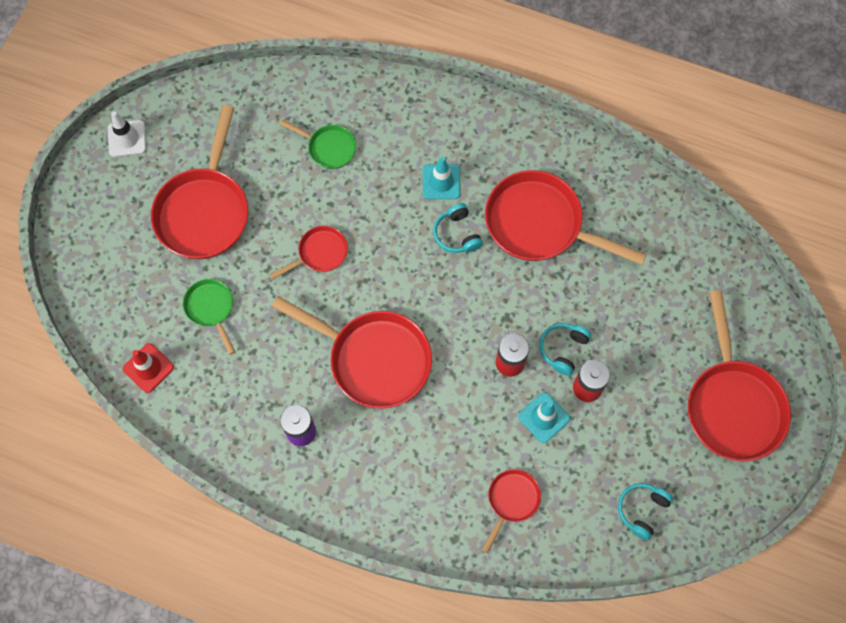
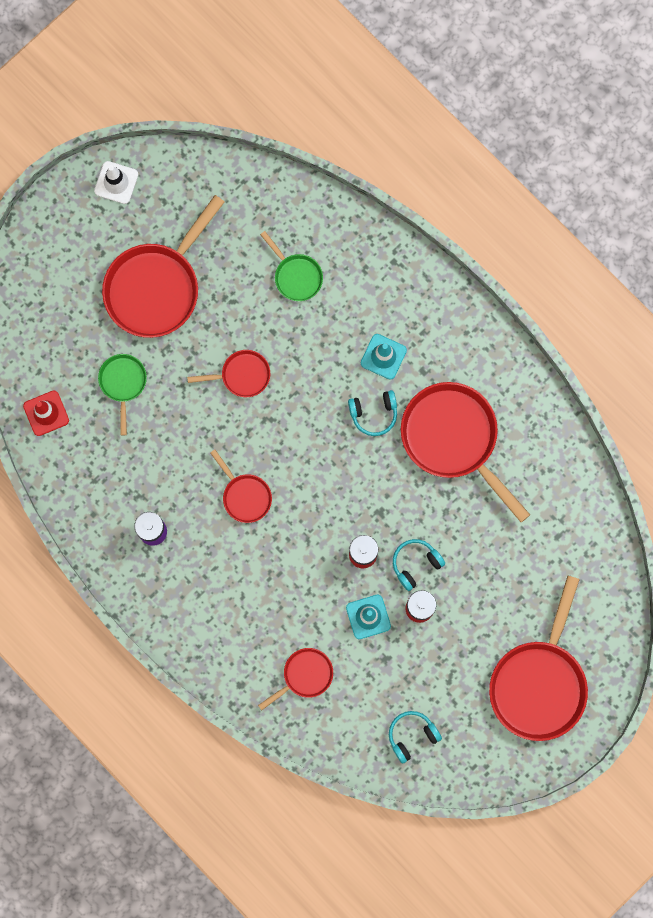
camera: 25 degrees right, 10 degrees up
(373, 359) = (245, 496): red pan -> red pan, size x0.50
(457, 234) = (374, 413): turquoise headphones -> turquoise headphones turned 105 degrees counterclockwise

